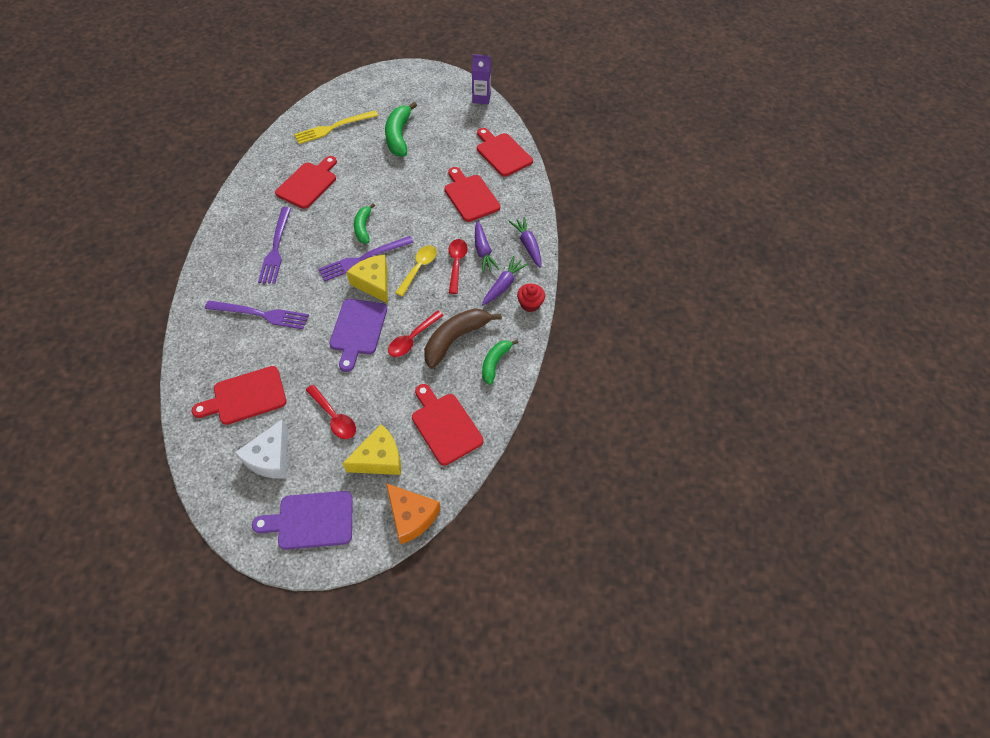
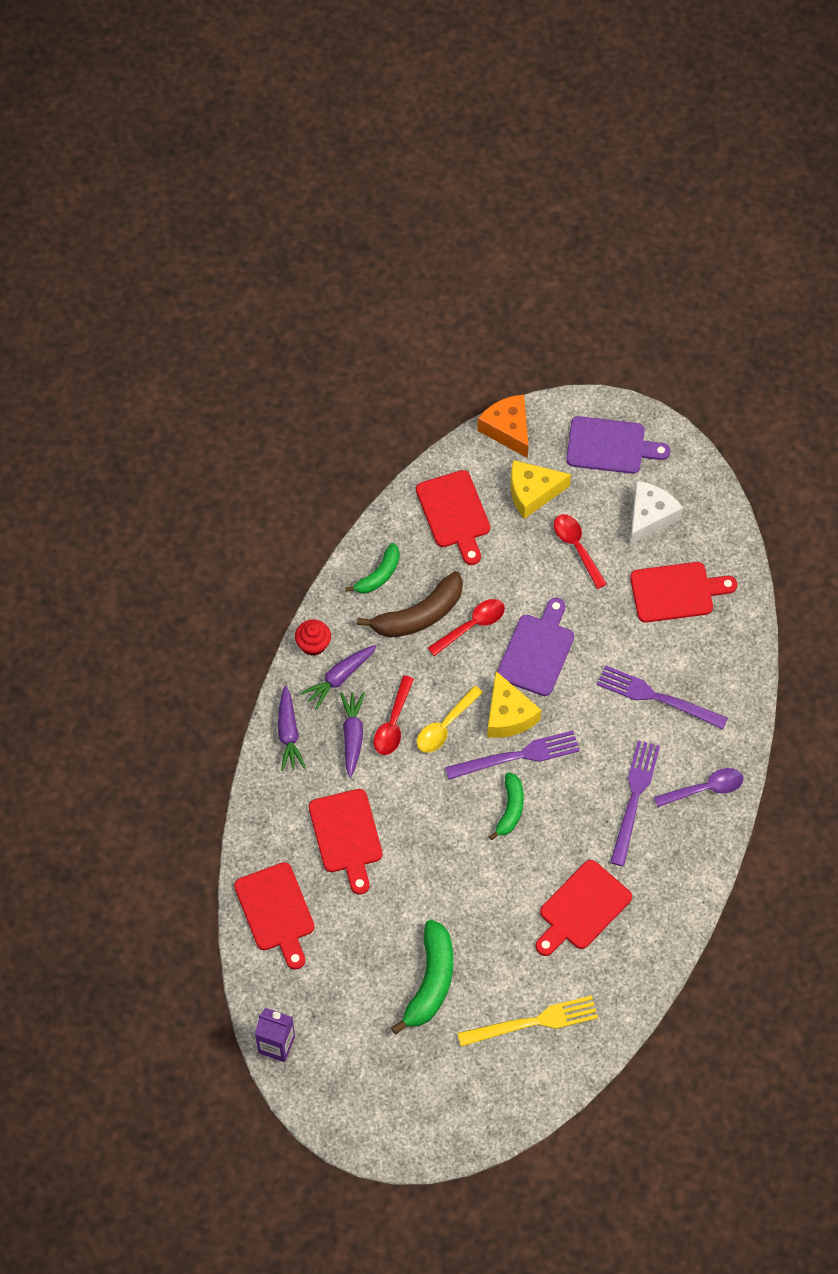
camera: 165 degrees left, 5 degrees up
(224, 262) = (705, 789): none -> purple spoon

